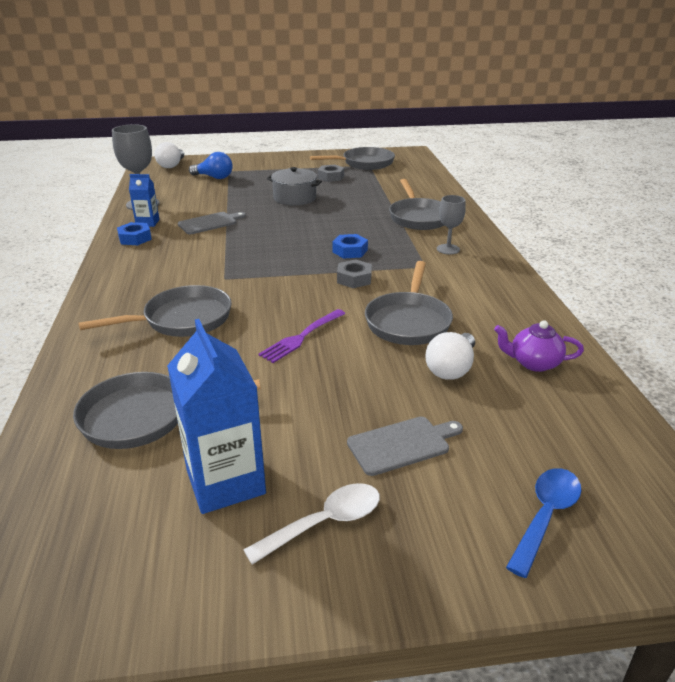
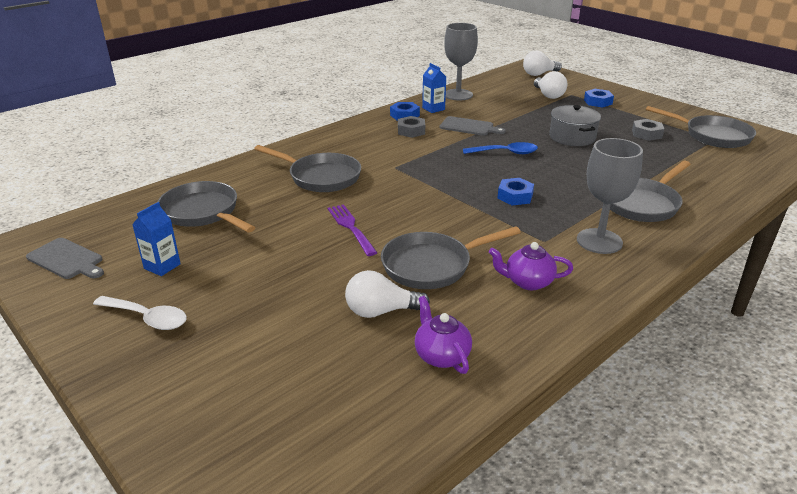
camera: 55 degrees right, 0 degrees up
(214, 177) = (548, 95): blue light bulb -> white light bulb
(225, 482) = (162, 266): blue carton -> blue carton, size x0.54
(257, 169) = (598, 102): none -> blue nut
(302, 336) = (351, 228): purple fork -> purple fork turned 60 degrees clockwise
(354, 279) = (468, 216): grey nut -> grey nut (411, 131)
(402, 444) = (254, 321): grey cutting board -> grey cutting board (67, 260)
(448, 249) = (599, 241): grey goblet -> grey goblet, size x1.64
(471, 293) = (527, 282): none -> purple teapot
(545, 516) = (219, 421): blue spoon -> blue spoon (505, 153)

